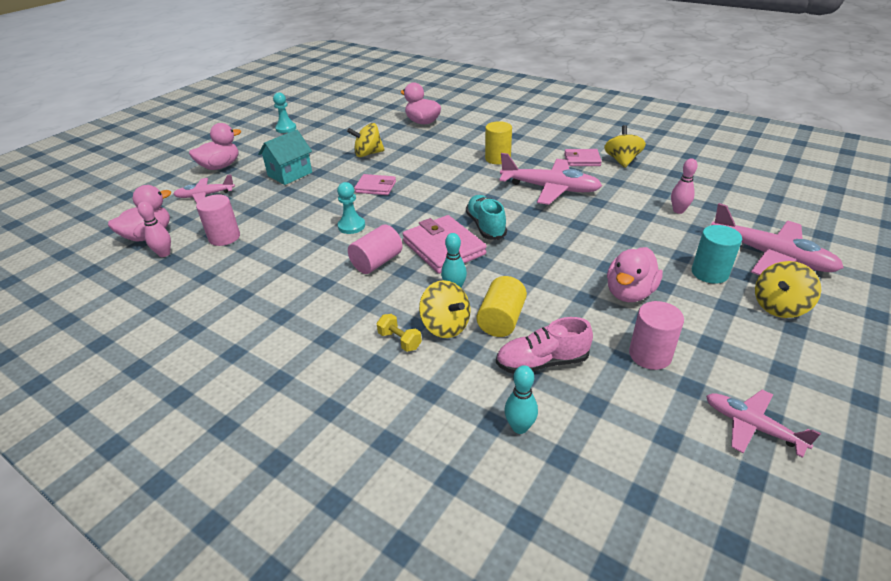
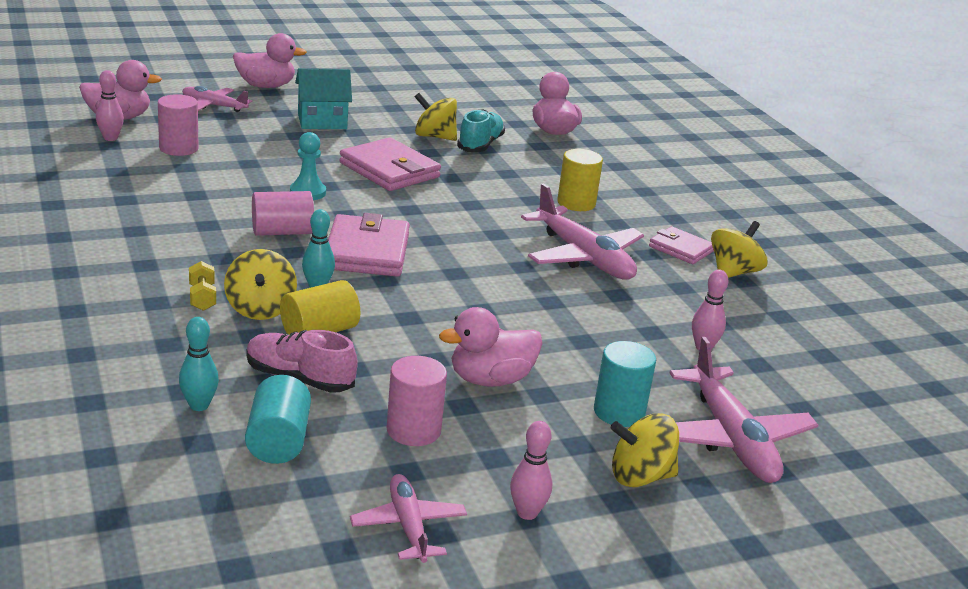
camera: 30 degrees right, 10 degrees down
(286, 128) = (387, 77): turquoise pawn -> none
(375, 187) = (389, 170): pink wallet -> pink wallet, size x1.68
(485, 226) = (444, 255): turquoise shoe -> turquoise shoe (480, 145)
(601, 419) = (278, 441): none -> turquoise cylinder
(779, 369) = (527, 513): none -> pink bowling pin

